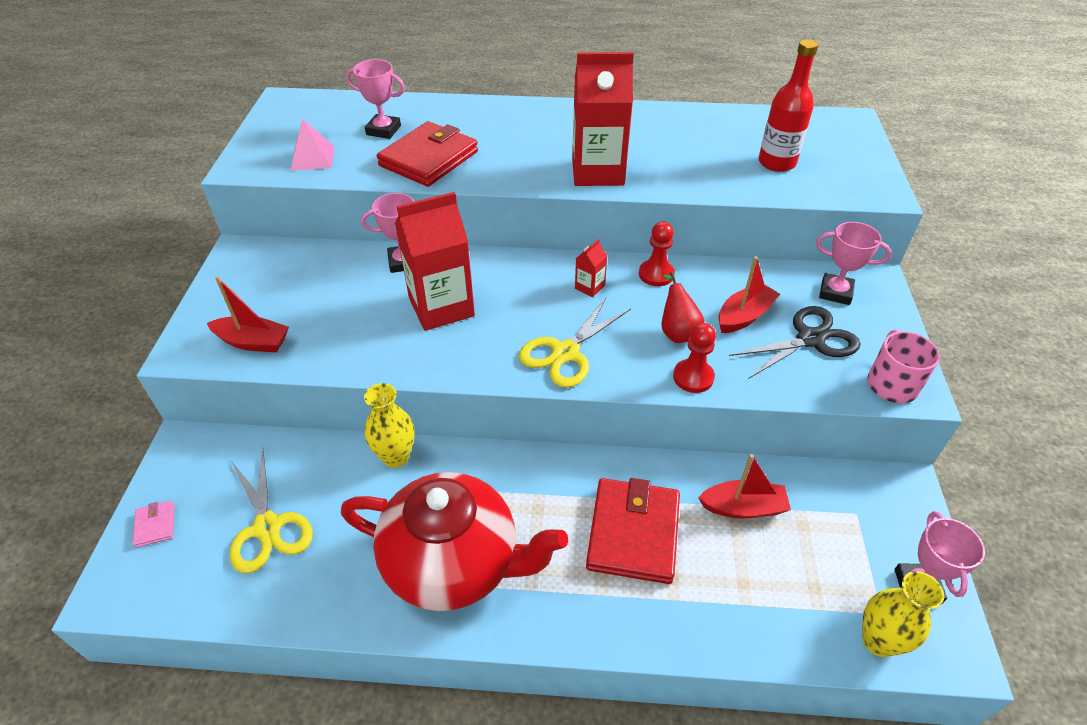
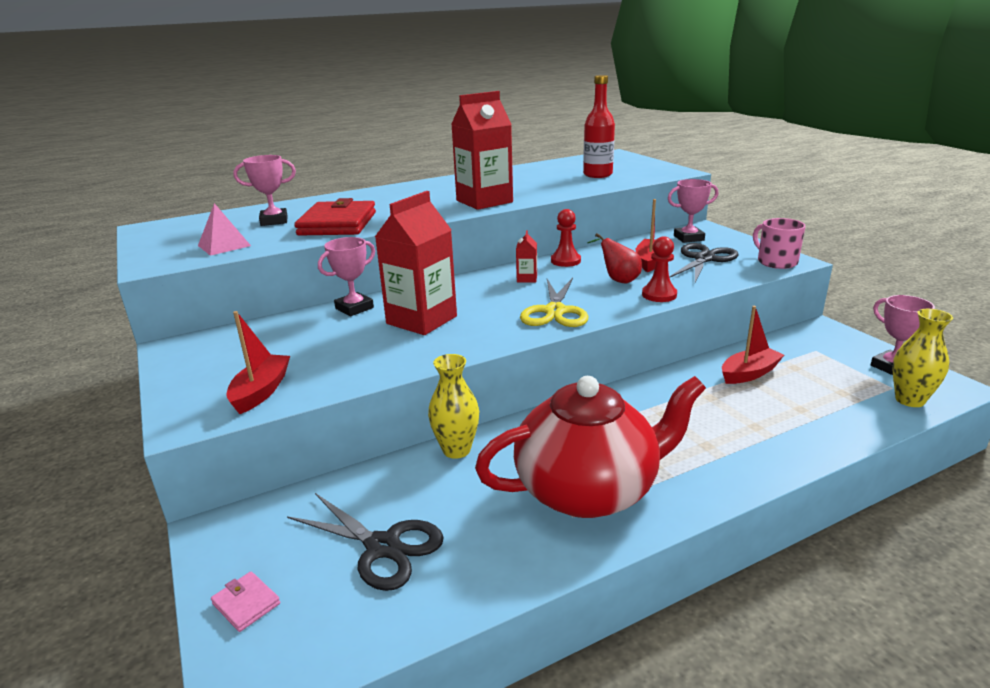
camera: 30 degrees left, 20 degrees down
(253, 342) = (261, 391): red boat -> red boat turned 60 degrees counterclockwise
(267, 527) = (383, 547): yellow scissors -> black scissors
(633, 533) = (698, 415): red wallet -> none

